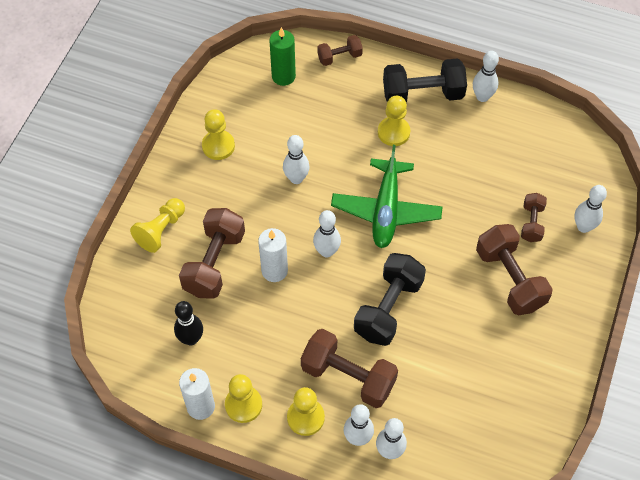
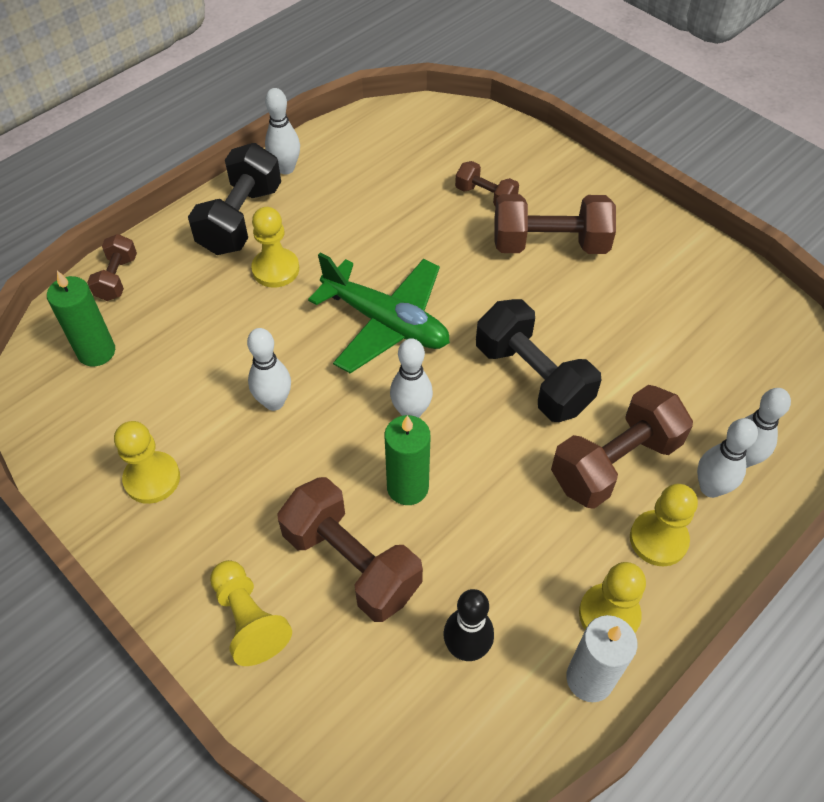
camera: 65 degrees left, 5 degrees down
(274, 271) = (407, 487): white candle -> green candle
(583, 227) = (515, 157): white bowling pin -> none

